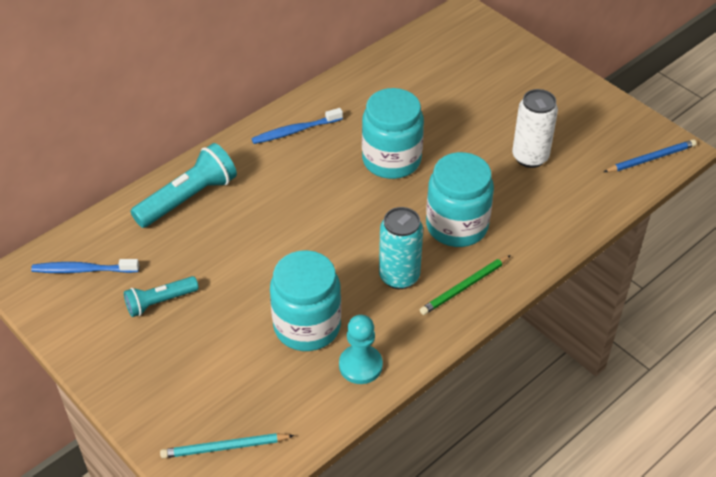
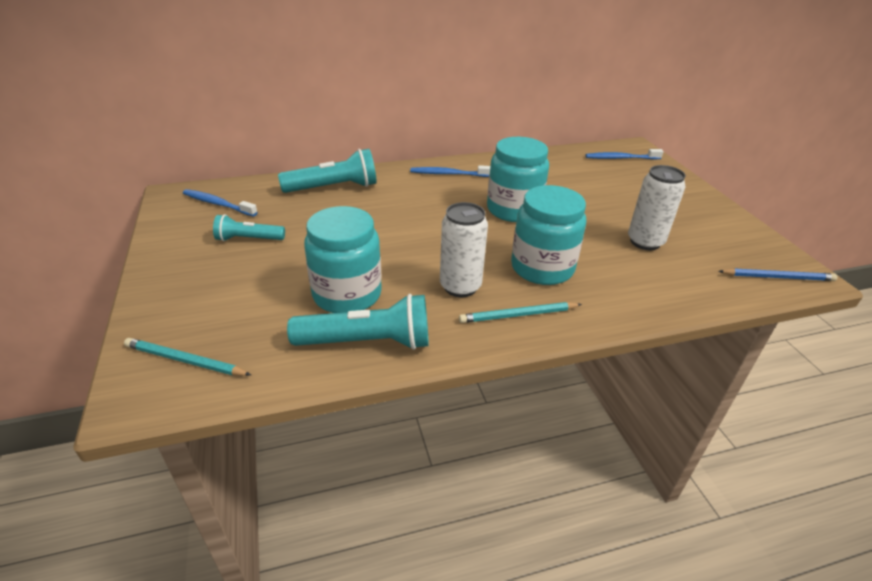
camera: 25 degrees right, 10 degrees down
(360, 365) = (367, 342): turquoise pawn -> turquoise flashlight
(399, 276) = (460, 286): turquoise can -> white can
(458, 39) = (621, 158): none -> blue toothbrush
(464, 287) = (518, 315): green pencil -> turquoise pencil

